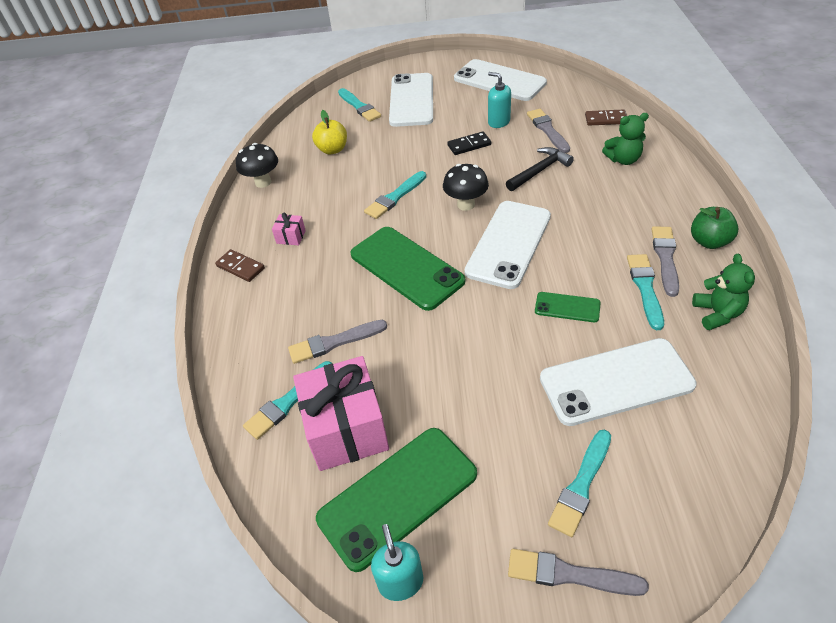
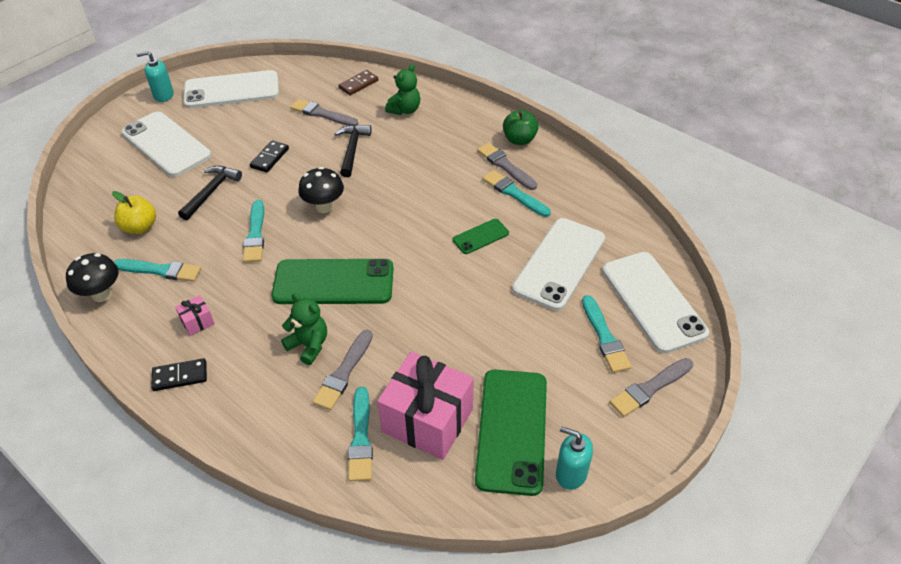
camera: 50 degrees left, 0 degrees up
(240, 267) = (180, 376): brown domino -> black domino
(359, 106) = (117, 175): turquoise brush -> turquoise brush (160, 270)
(402, 149) = (211, 192): none -> black hammer
(498, 122) = (273, 126): turquoise soap dispenser -> turquoise soap dispenser (163, 95)
(508, 244) = (392, 217): white phone -> white phone (653, 301)
(717, 314) = (570, 184): green teddy bear -> green teddy bear (309, 345)

